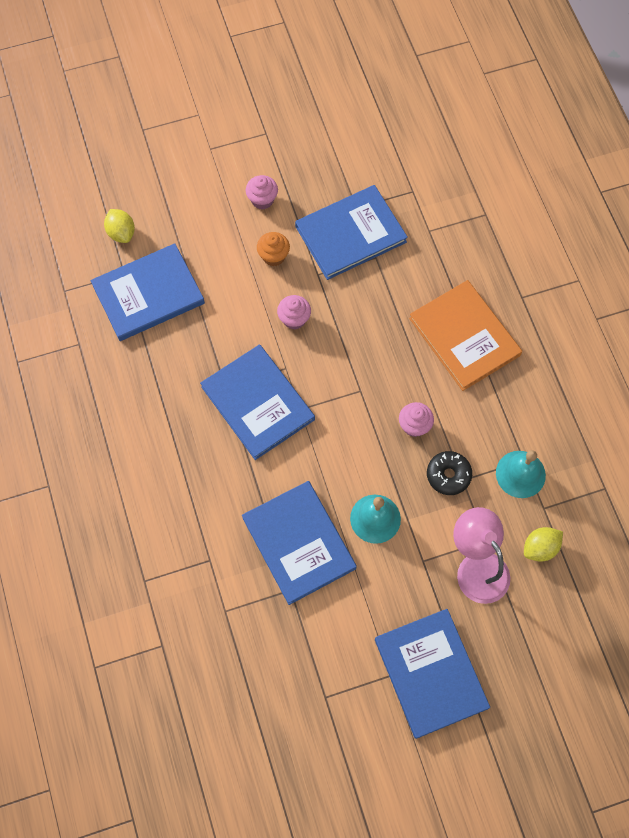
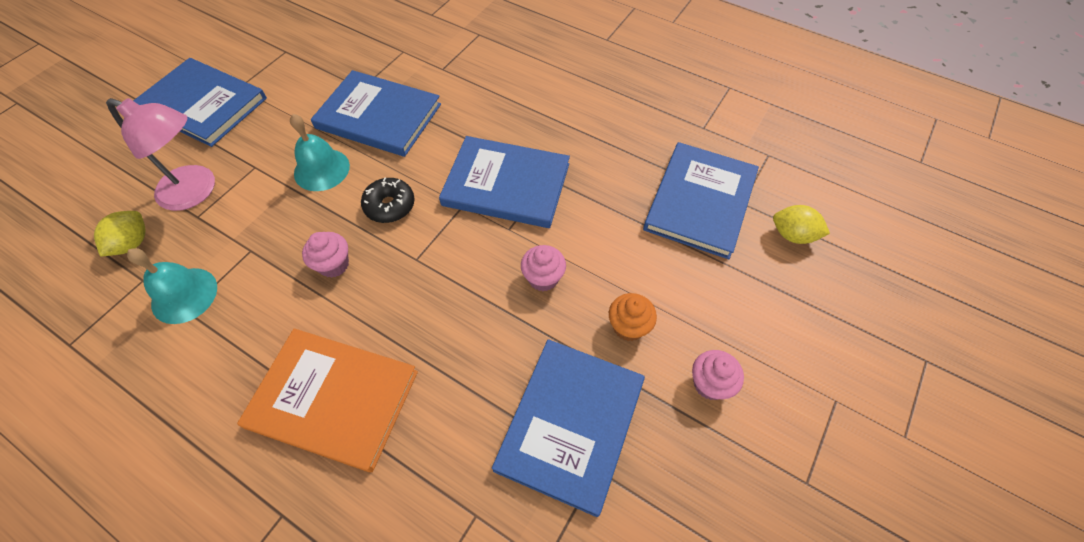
camera: 140 degrees right, 10 degrees down
(448, 475) = (268, 245): black donut -> black donut (390, 206)

